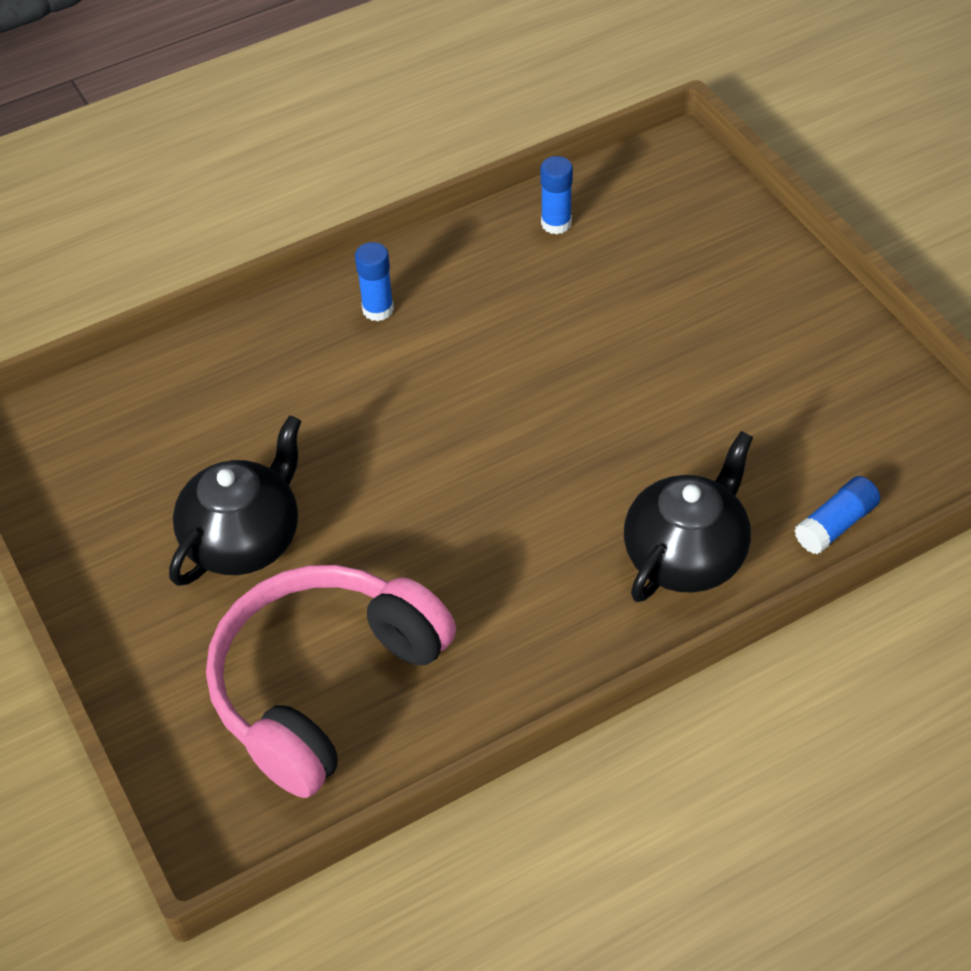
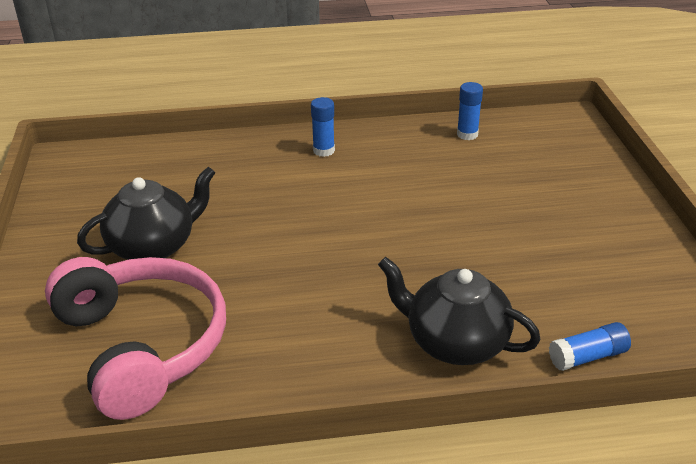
camera: 20 degrees right, 15 degrees down
(324, 685) = (142, 346): pink headphones -> pink headphones turned 90 degrees clockwise
(686, 555) = (455, 343): black teapot -> black teapot turned 120 degrees counterclockwise

